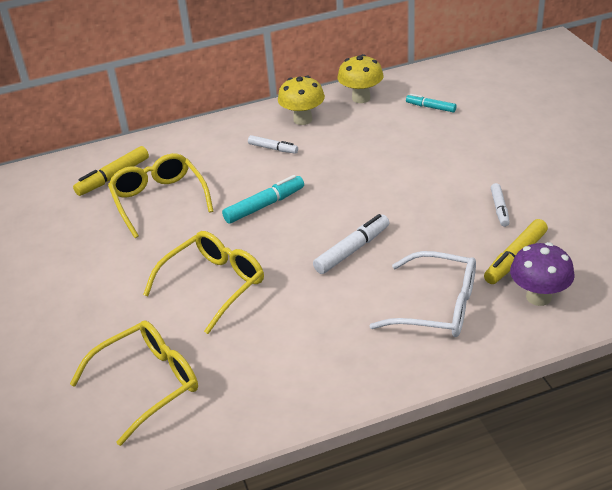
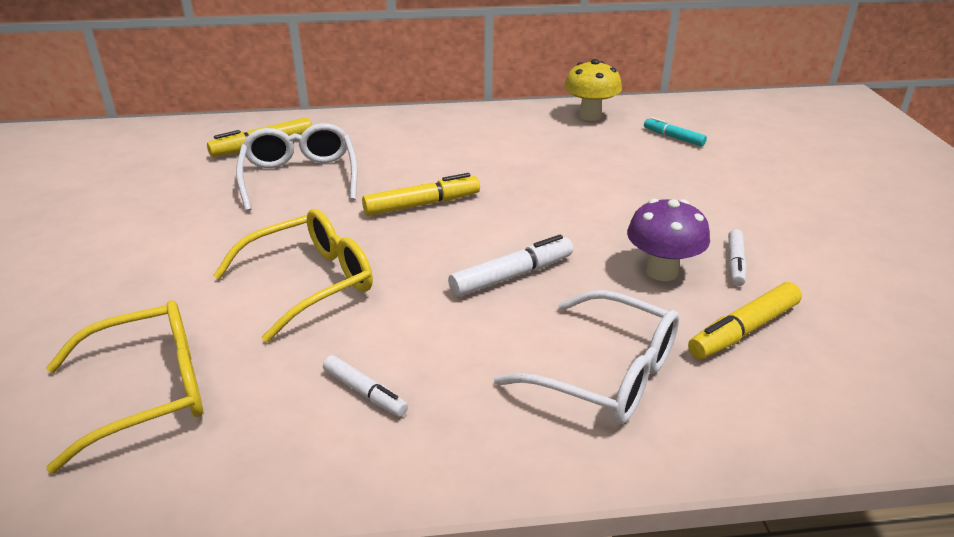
camera: 10 degrees right, 5 degrees down
(159, 200) = (300, 177): yellow glasses -> white glasses
(264, 205) = (422, 205): turquoise marker -> yellow marker
(273, 149) = (462, 148): white marker -> white marker (365, 393)
(303, 119) = (511, 126): yellow mushroom -> none
(538, 297) = (768, 392): purple mushroom -> purple mushroom (662, 271)

